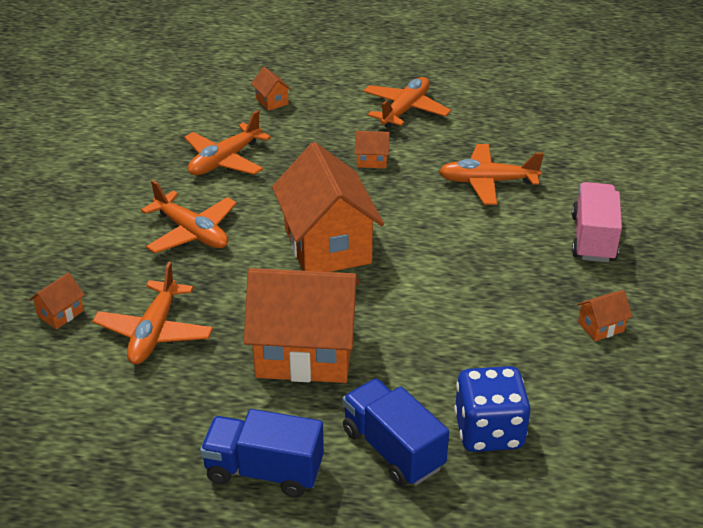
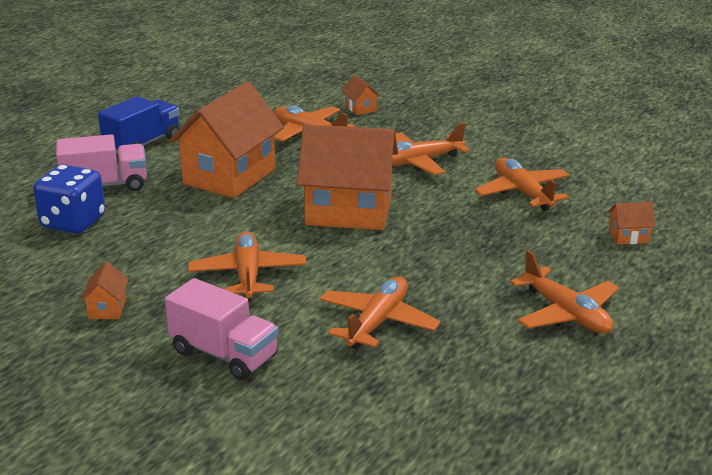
camera: 115 degrees right, 10 degrees down
(372, 161) = (469, 265): orange house -> none
(392, 449) = (105, 185): blue truck -> pink truck
(481, 267) = (248, 275): none -> orange plane

